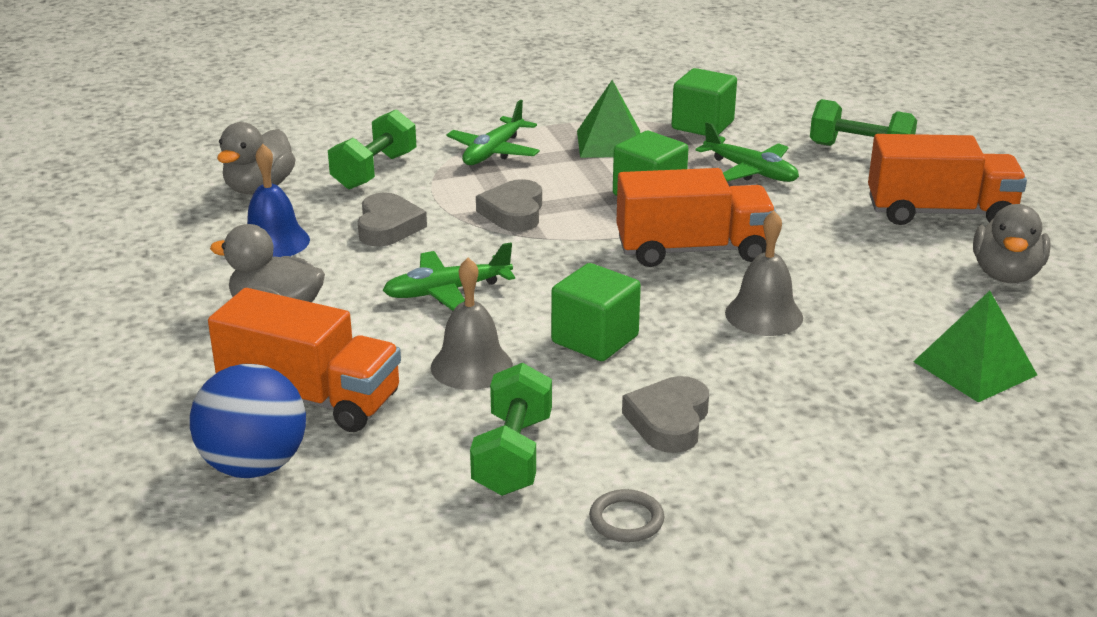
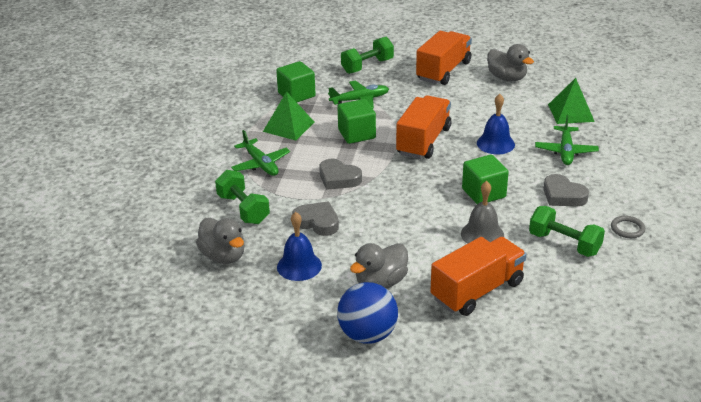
camera: 60 degrees left, 5 degrees up
(254, 466) = (527, 323): blue ball -> blue ball (367, 334)
(447, 291) = (405, 222): green plane -> green plane (565, 151)
(764, 315) = (495, 143): grey bell -> blue bell

